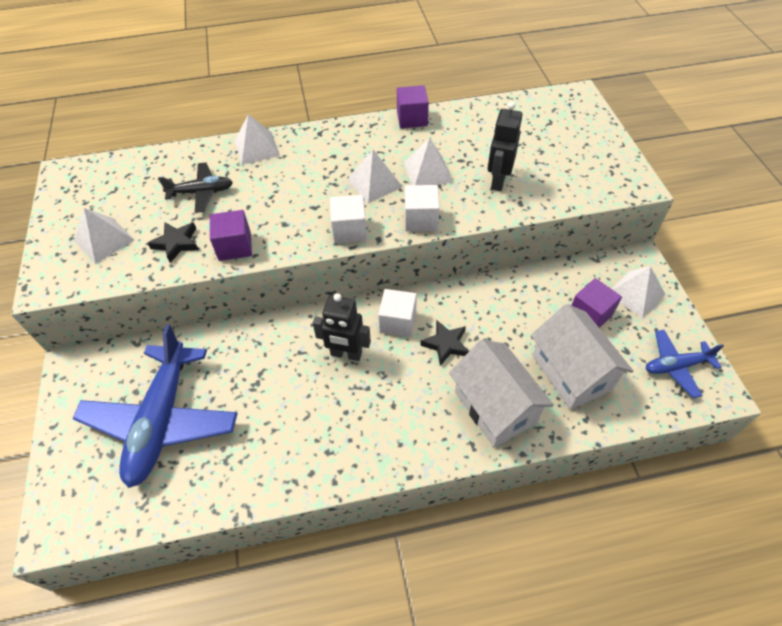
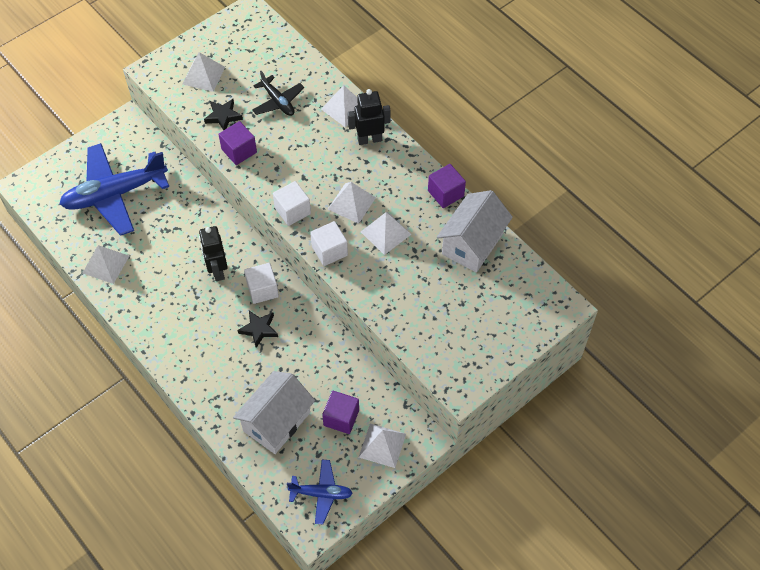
camera: 60 degrees right, 5 degrees up
(255, 471) = (106, 264): none -> white pyramid
(494, 407) = (221, 382): white house -> white house (472, 244)
(498, 181) = (404, 285): black robot -> black robot (369, 139)
(676, 366) = (321, 493): blue plane -> blue plane turned 135 degrees clockwise

